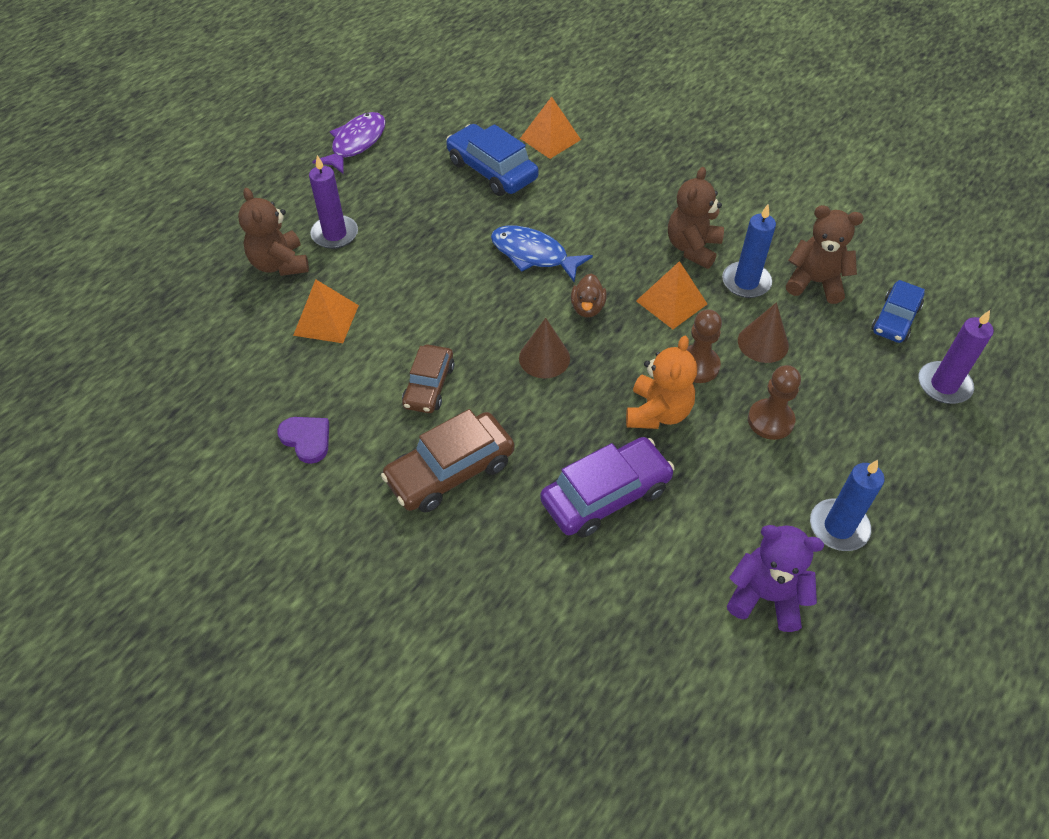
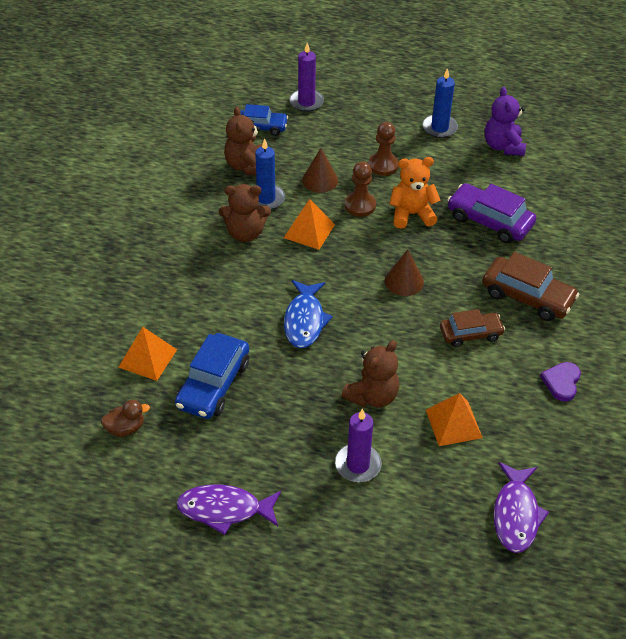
camera: 115 degrees left, 5 degrees down
(195, 322) = (516, 514): none -> purple fish
(280, 264) = (416, 488): brown teddy bear -> brown teddy bear (372, 396)
(587, 308) = (342, 273): brown duck -> brown duck (125, 428)

